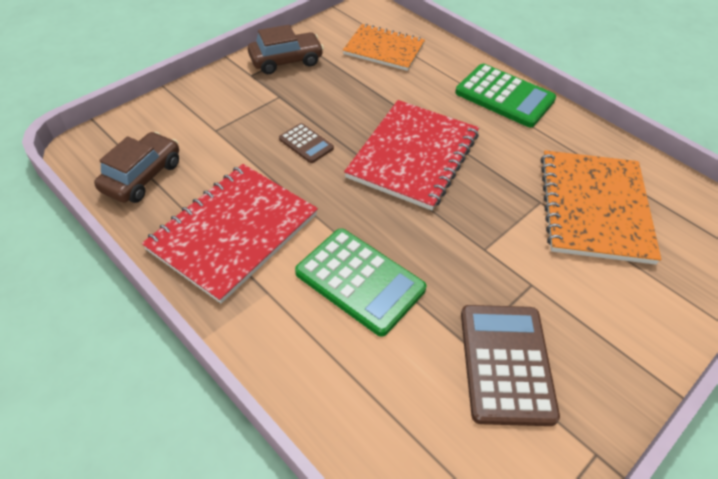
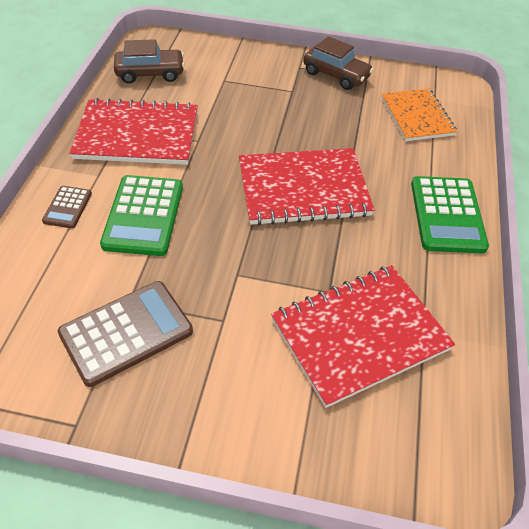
camera: 55 degrees right, 0 degrees up
(306, 143) = (255, 127): brown calculator -> brown calculator (67, 207)
(594, 208) = (360, 335): orange notebook -> red notebook

